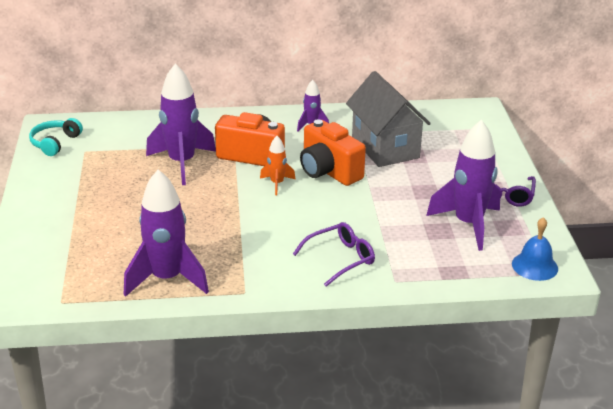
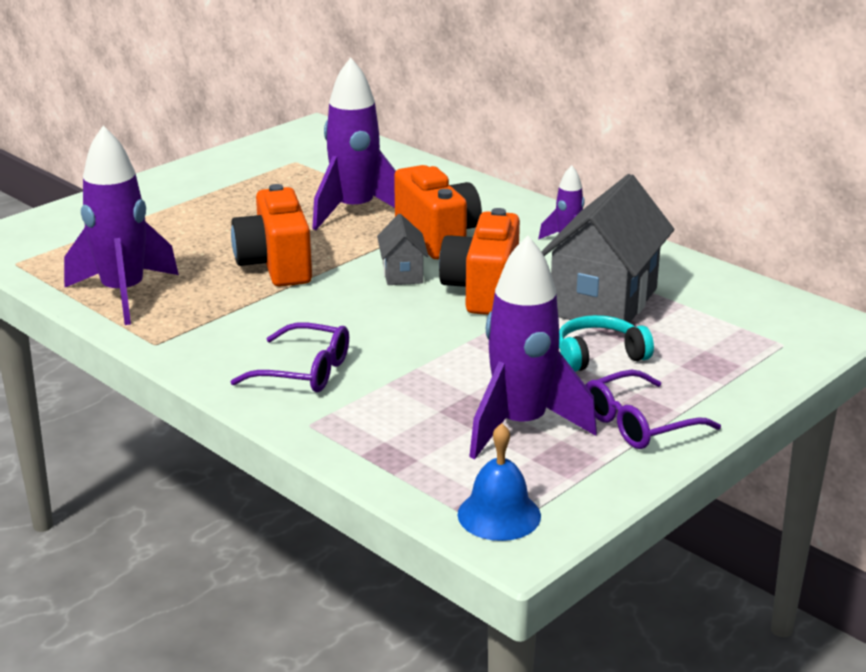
camera: 50 degrees right, 5 degrees down
(55, 143) = (287, 144): turquoise headphones -> turquoise headphones (599, 355)
(208, 215) = (276, 265): none -> orange camera
(277, 184) = (402, 273): orange rocket -> grey house

